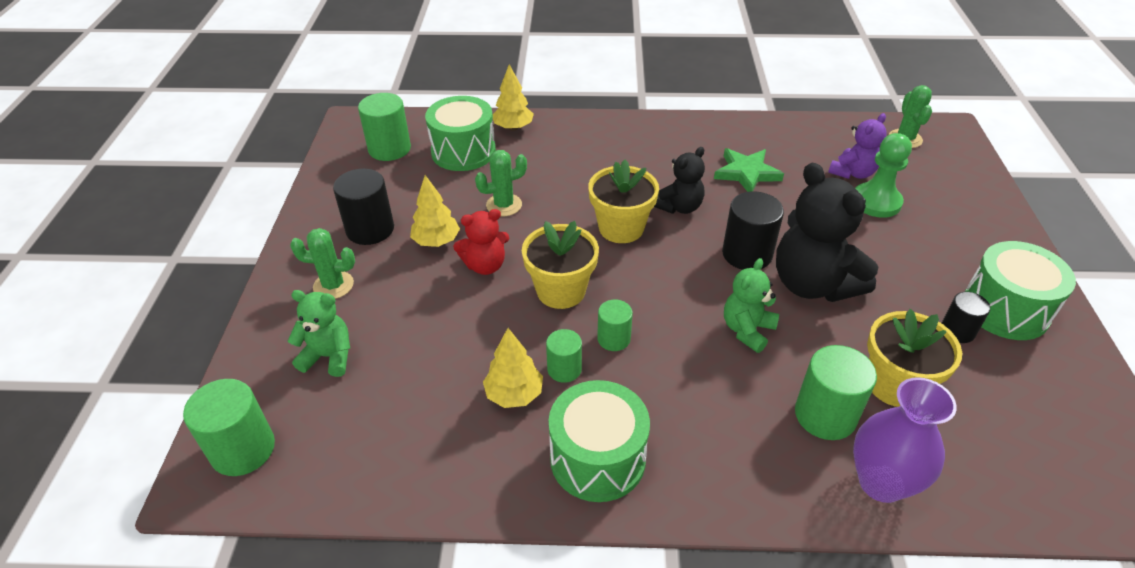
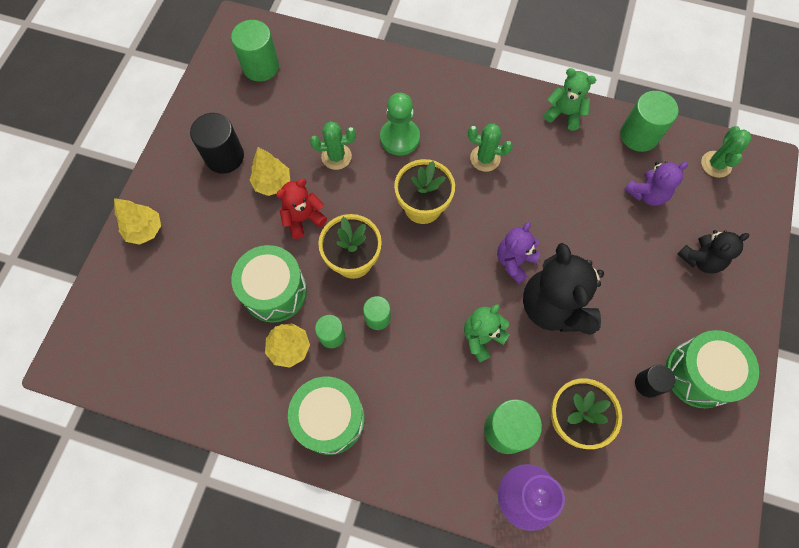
camera: 15 degrees right, 25 degrees up
(243, 449) = (96, 342): green cylinder -> green cylinder (639, 135)
(329, 356) = (168, 277): green teddy bear -> green teddy bear (564, 114)
(333, 285) = (185, 209): green cactus -> green cactus (485, 158)
(463, 151) = (321, 85): green drum -> green drum (274, 291)
(485, 265) = (303, 218): red teddy bear -> red teddy bear turned 150 degrees clockwise
(513, 127) = (371, 65): yellow tree -> yellow tree (145, 230)
(679, 207) = (479, 195): black teddy bear -> black teddy bear (700, 259)
(746, 173) = (553, 171): green star -> none
(747, 254) = (514, 261): black cylinder -> purple teddy bear
(876, 202) = (651, 233): green pawn -> green pawn (399, 138)

